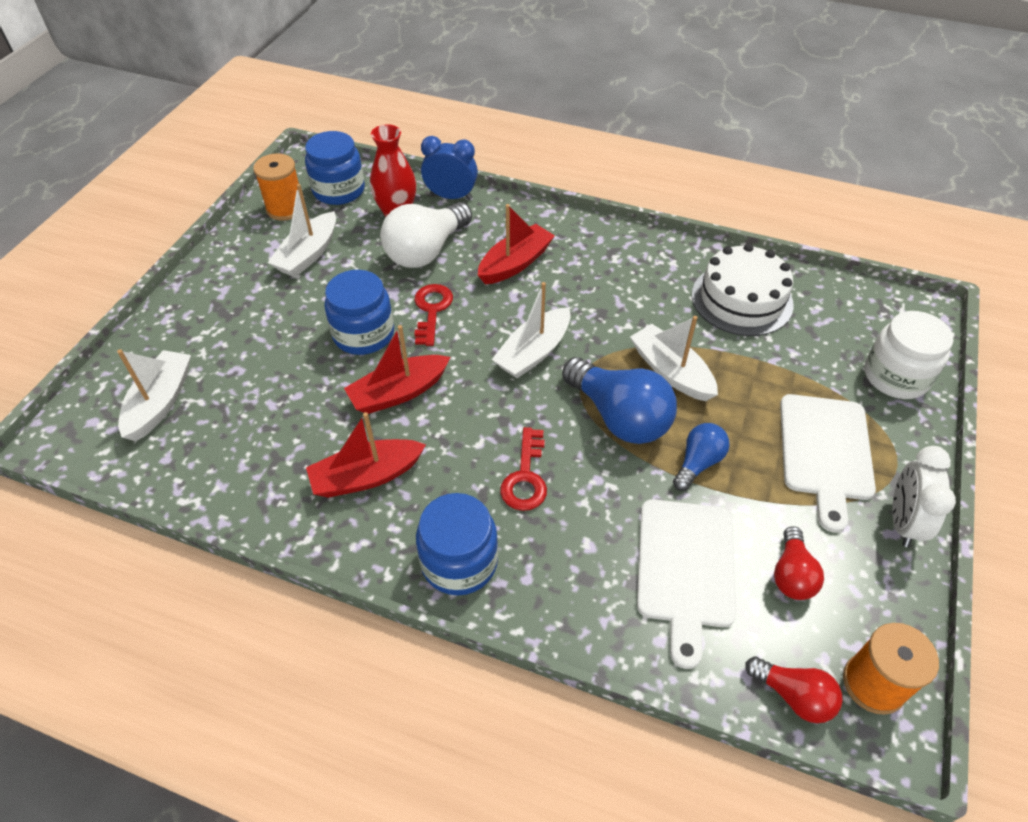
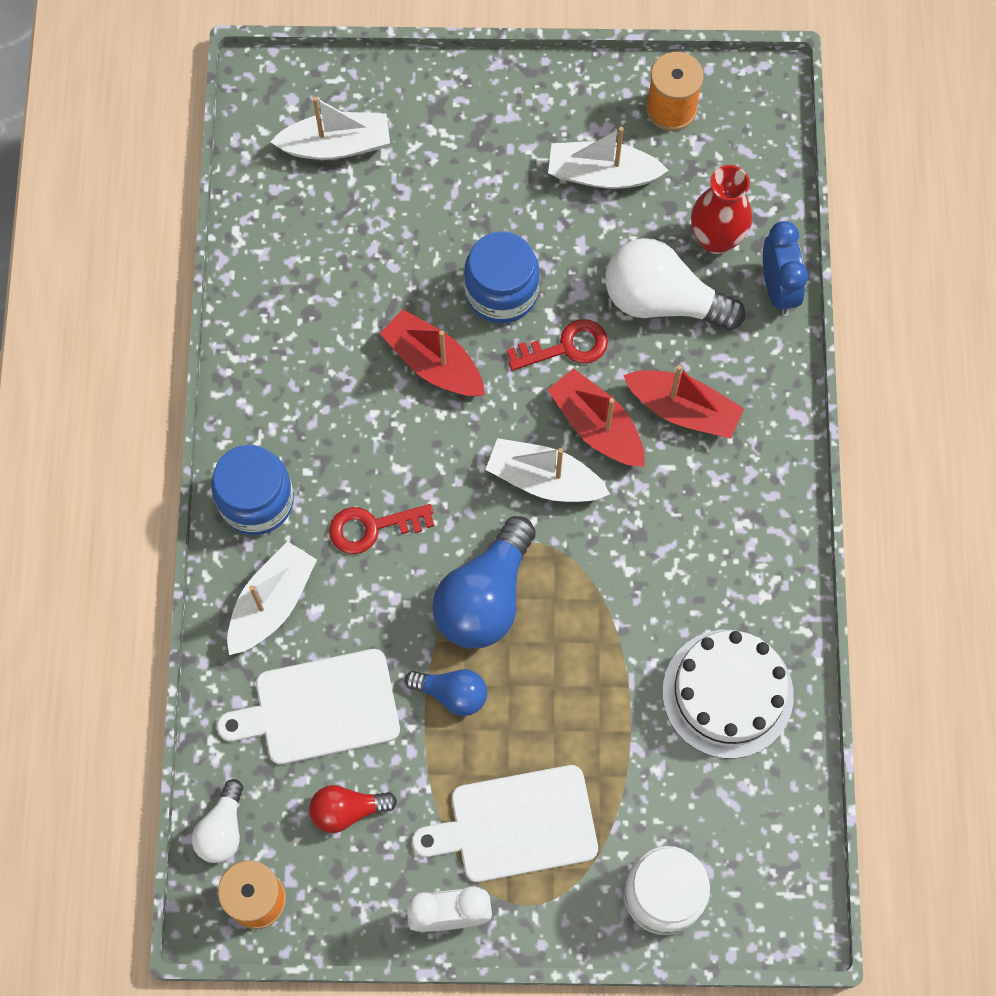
camera: 70 degrees right, 20 degrees up
(339, 190) = (731, 151): blue jar -> none
(366, 476) = (319, 378): red boat -> red boat (597, 426)
(671, 372) = (572, 636): white boat -> white boat (272, 603)
(793, 695) = (222, 829): red light bulb -> white light bulb

